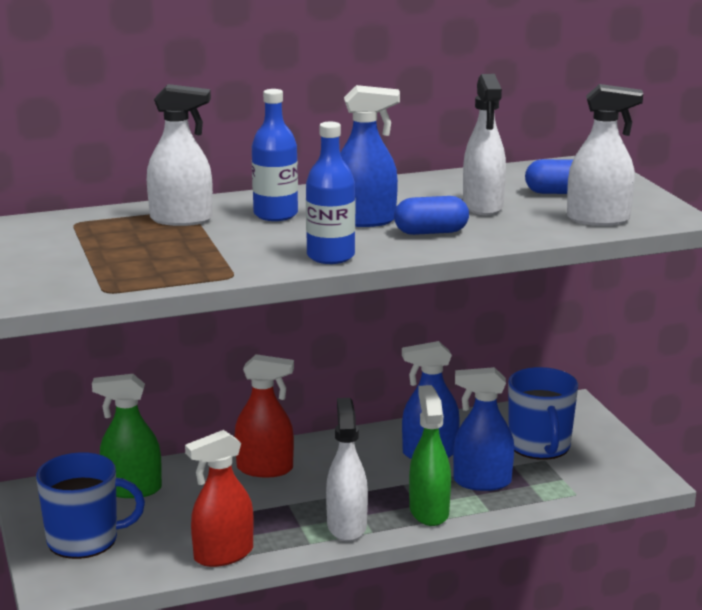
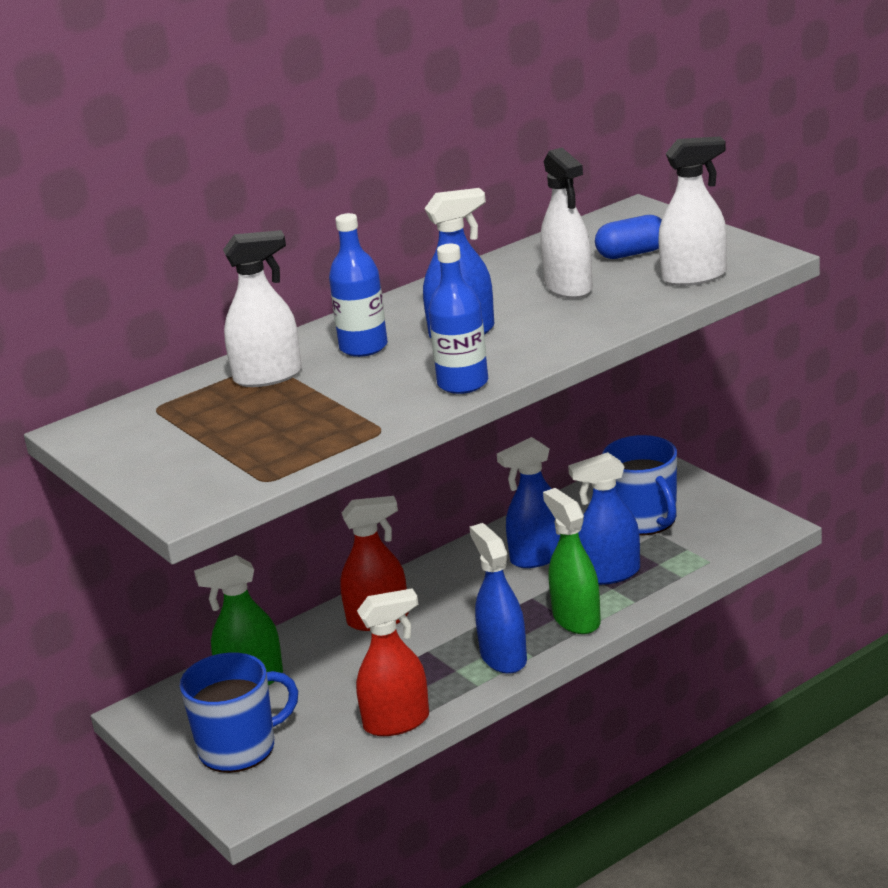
camera: 15 degrees left, 5 degrees up
(223, 555) = (397, 722): red spray bottle -> red spray bottle turned 150 degrees counterclockwise
(346, 526) = (503, 657): white spray bottle -> blue spray bottle
(431, 232) = (540, 331): blue capsule -> none

